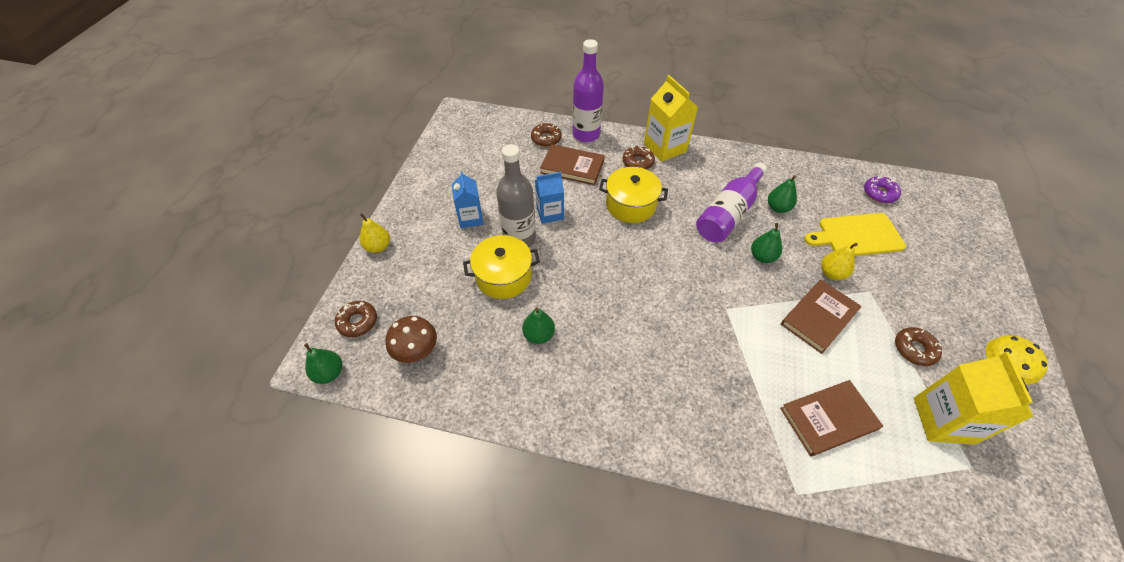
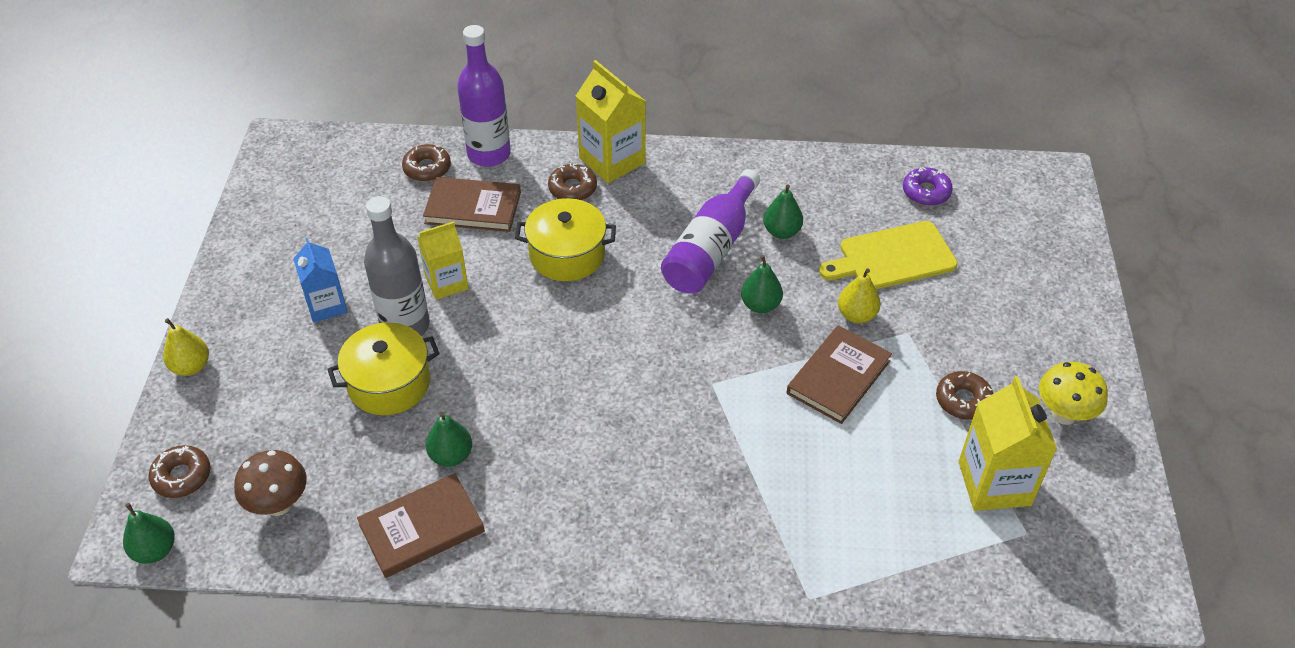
camera: 10 degrees left, 5 degrees down
(550, 213) = (446, 283): blue carton -> yellow carton
(828, 419) = (849, 504): brown book -> brown book (422, 528)

